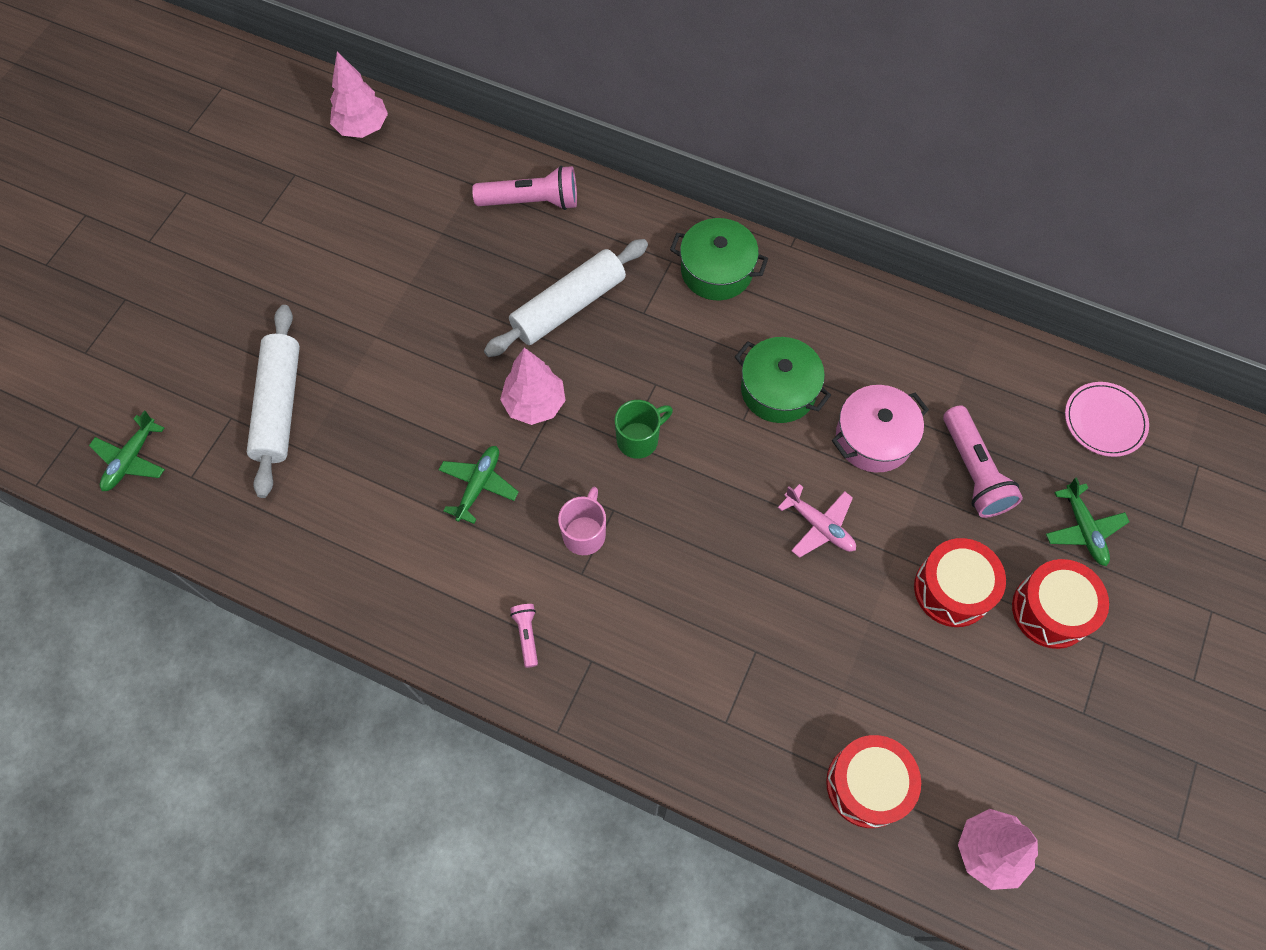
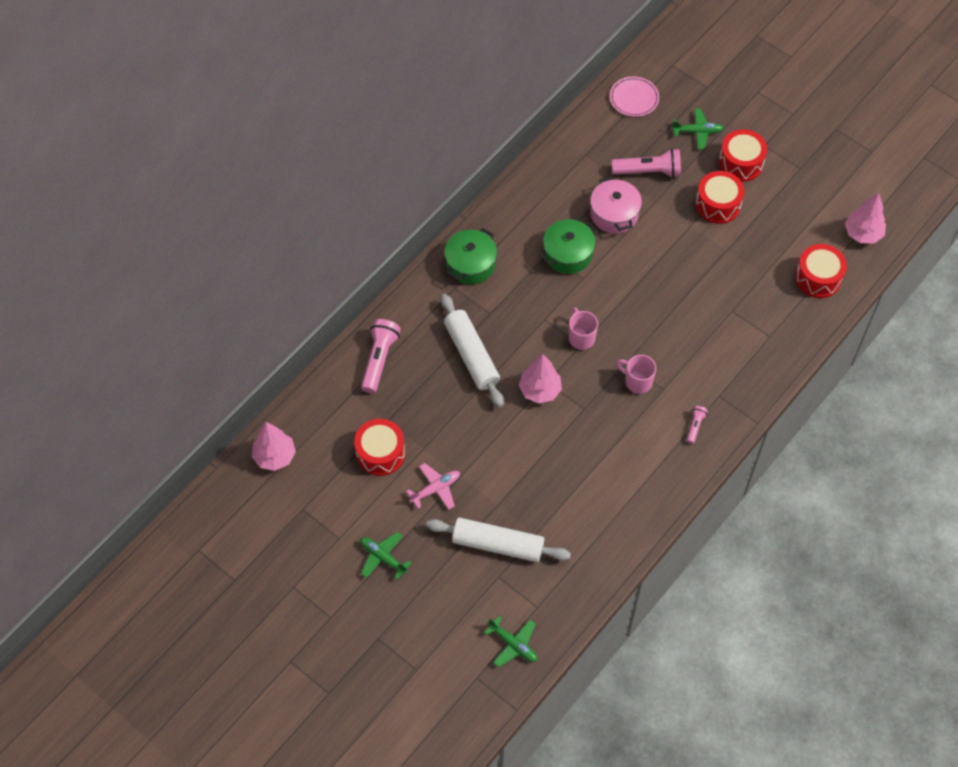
camera: 75 degrees left, 5 degrees down
(391, 237) = (380, 453): none -> red drum
(479, 485) = (589, 434): green plane -> green plane (383, 557)
(527, 635) = (695, 426): pink flashlight -> pink flashlight turned 105 degrees clockwise
(639, 439) = (581, 337): green mug -> pink mug
(819, 526) = (663, 258): pink plane -> pink plane (436, 489)

